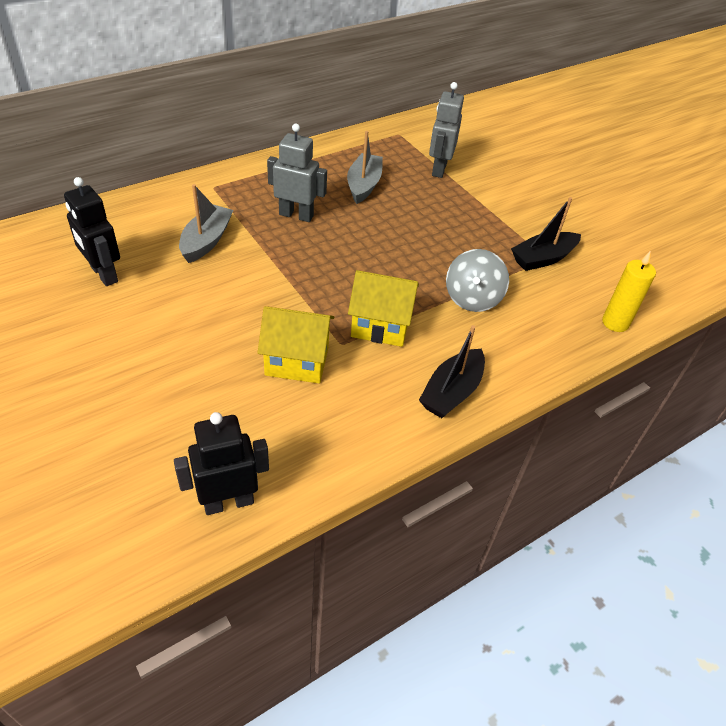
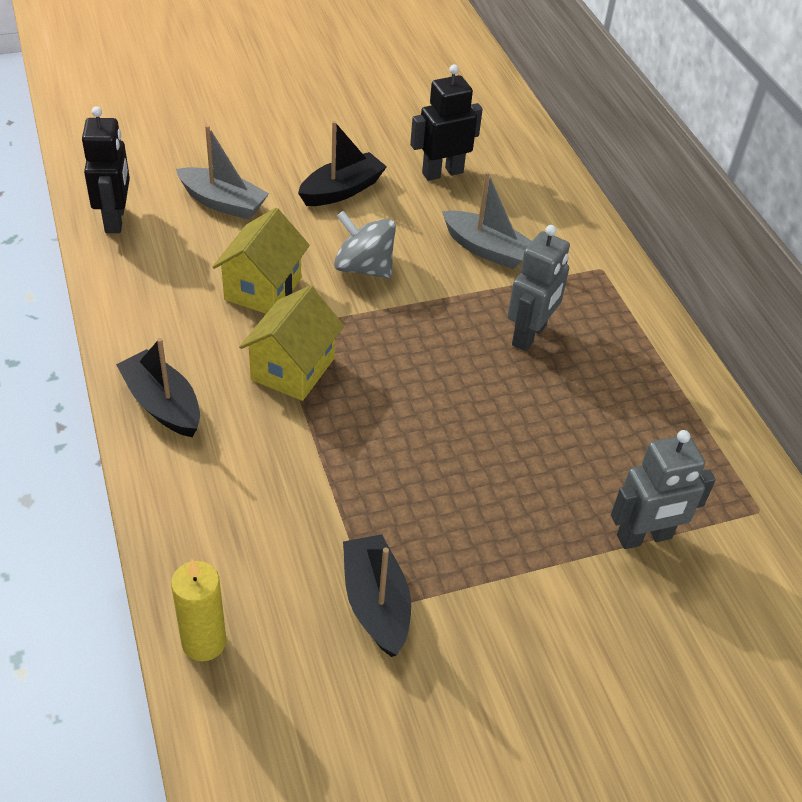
camera: 105 degrees right, 0 degrees up
(142, 334) = (342, 190): none -> black boat
(364, 185) = (599, 423): grey boat -> grey boat (223, 203)
(439, 169) = (644, 537): grey robot -> grey robot turned 135 degrees clockwise
(472, 298) = (312, 477): grey spinning top -> grey spinning top (364, 268)

